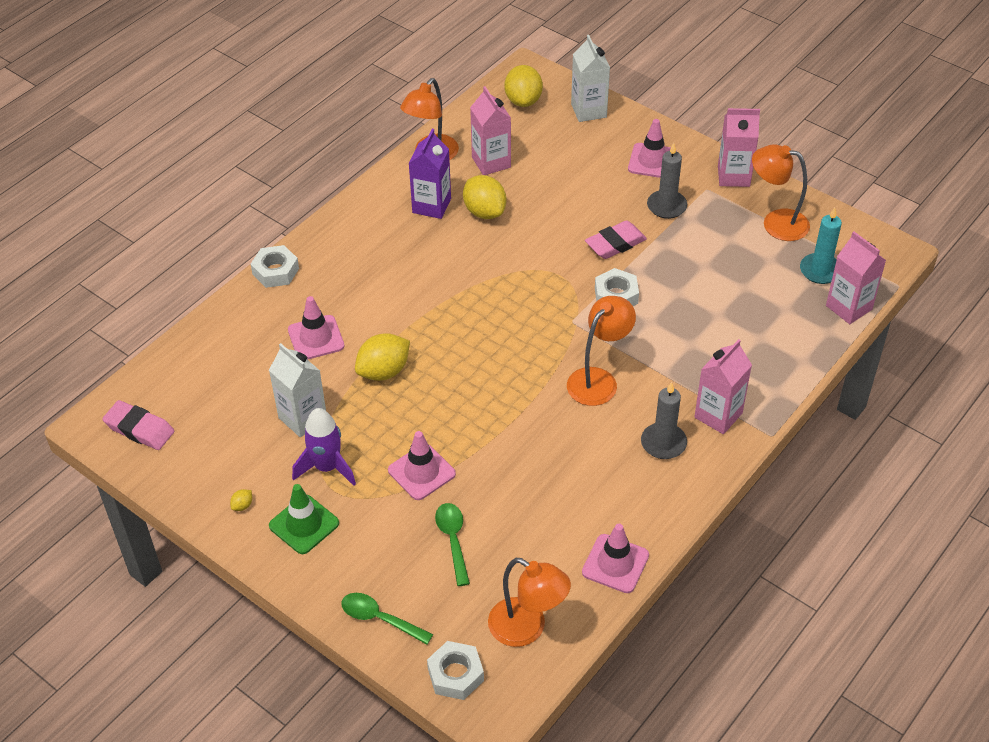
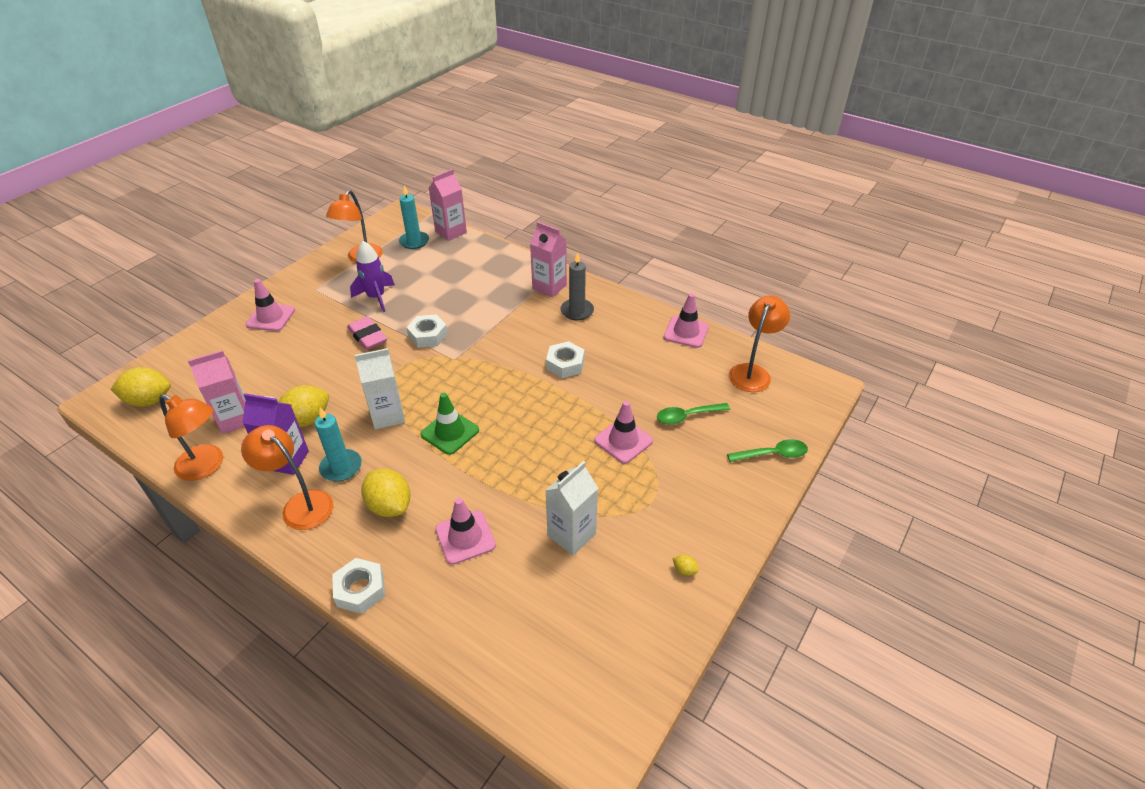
camera: 95 degrees left, 5 degrees down
(139, 429) = (600, 693): pink eraser -> none
(304, 524) = (695, 517): green traffic cone -> green traffic cone (450, 432)
(327, 467) = (628, 508): purple rocket -> purple rocket (376, 297)
(380, 619) = (772, 454): green spoon -> green spoon turned 120 degrees counterclockwise
(384, 371) = (510, 477): yellow lemon -> yellow lemon (390, 506)
(417, 244) = (341, 467): none -> turquoise candle
(455, 674) = (804, 407): white nut -> white nut (565, 364)
(588, 110) = (185, 356): white carton -> white carton (388, 415)
(598, 379) = (517, 343): orange lamp -> orange lamp (300, 504)
(666, 206) = (329, 310): grey candle -> none
(733, 176) = (303, 276): pink carton -> none

